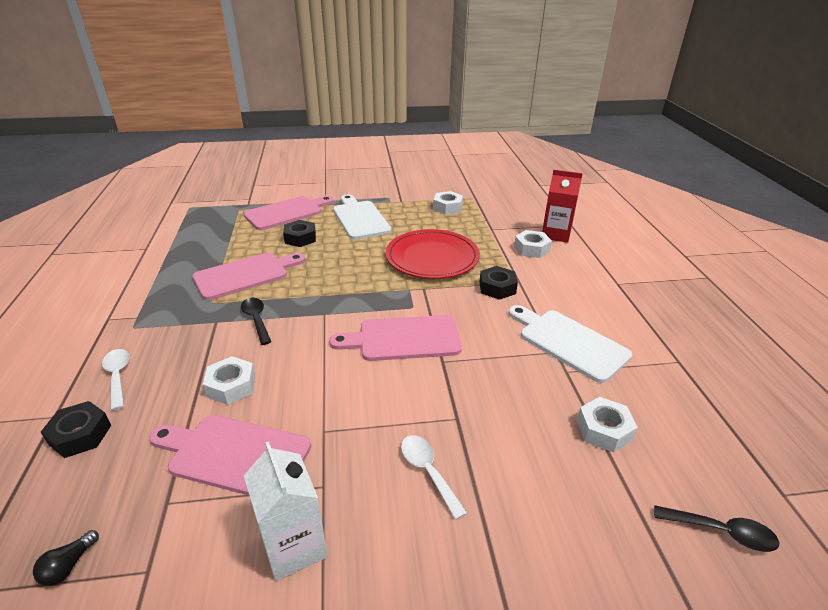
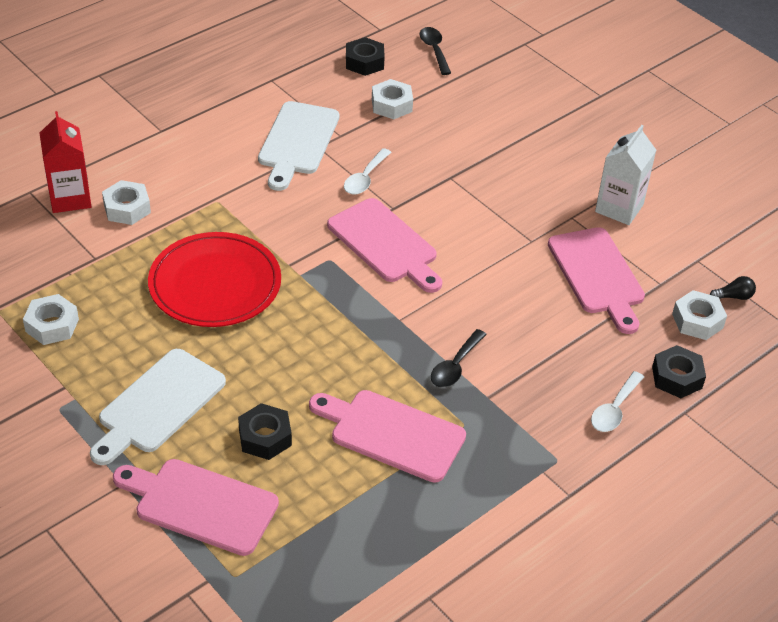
camera: 125 degrees left, 10 degrees up
(231, 386) = (546, 323): white nut -> white nut (697, 321)
(428, 471) = (511, 174): white spoon -> white spoon (365, 178)
(497, 288) = (240, 211): black nut -> black nut (364, 62)

